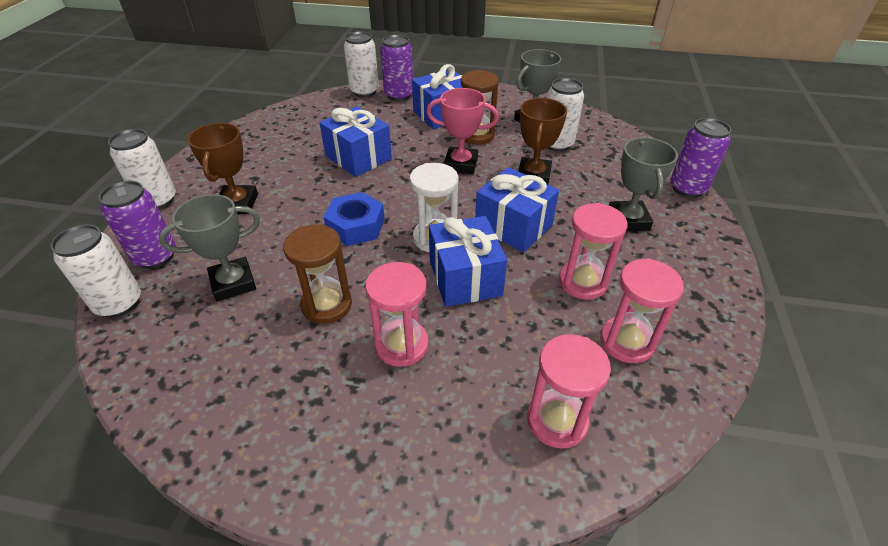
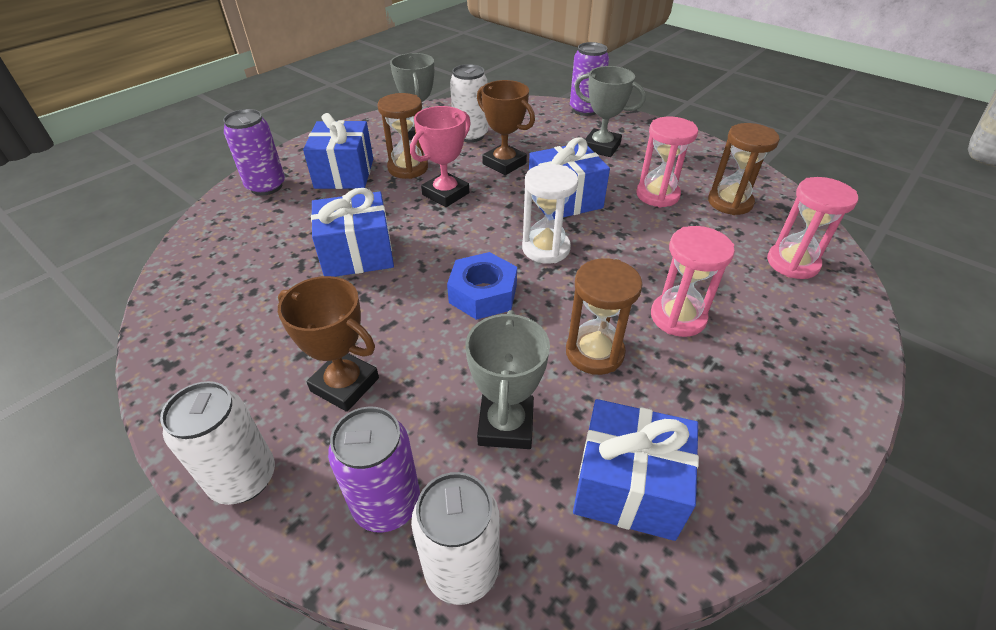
camera: 60 degrees left, 0 degrees up
(364, 91) = (221, 207): white can -> none
(465, 278) = (613, 250): blue gift -> blue gift (628, 486)
(626, 342) = (730, 202): pink hourglass -> brown hourglass

